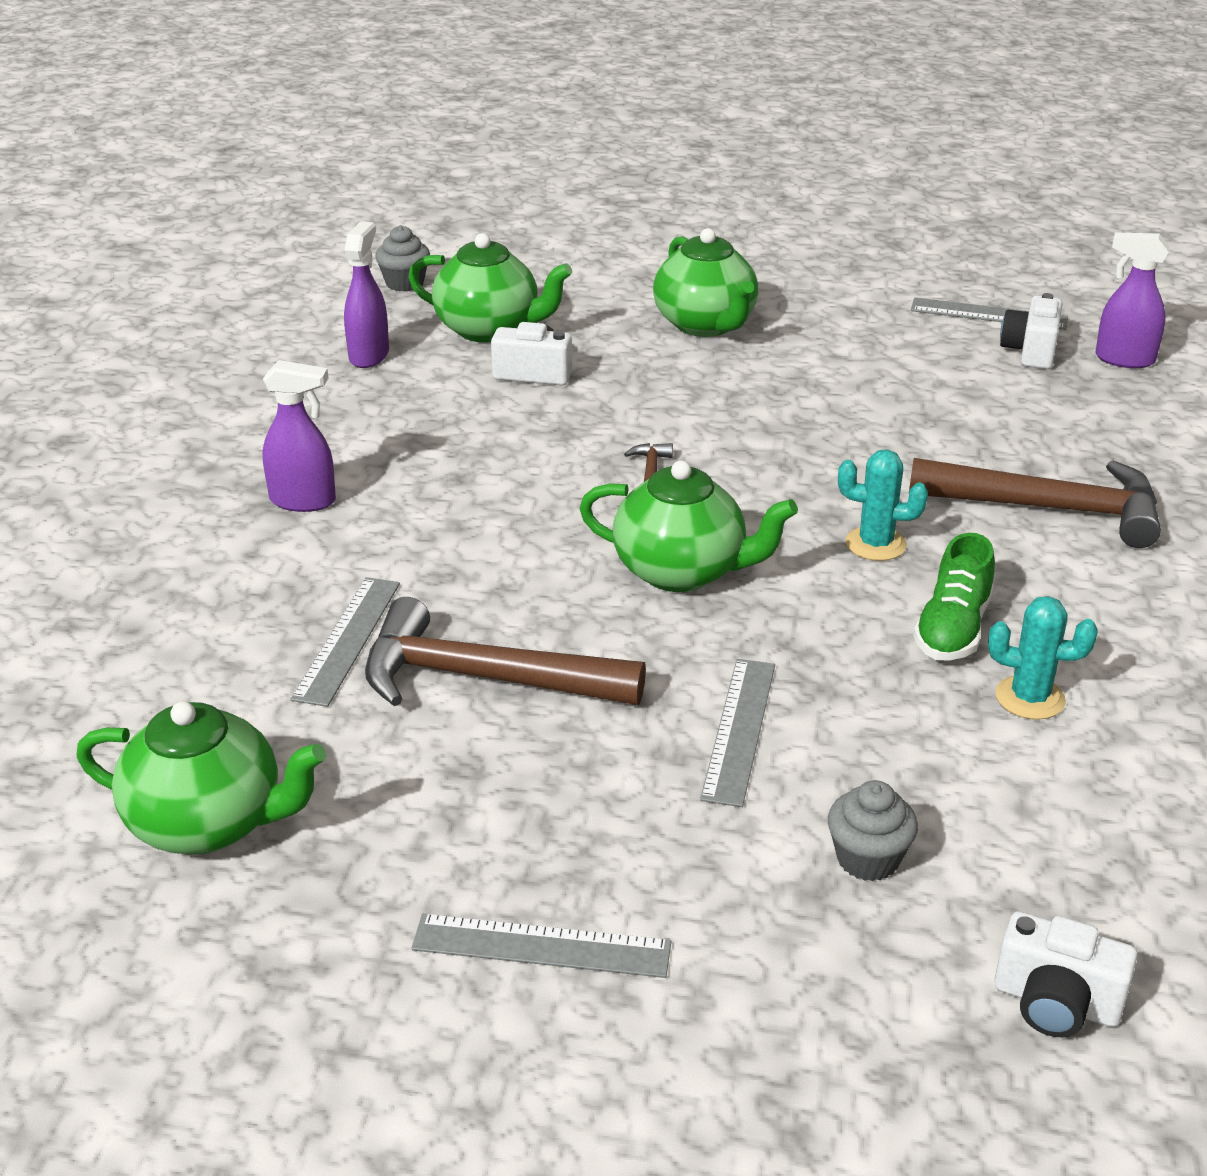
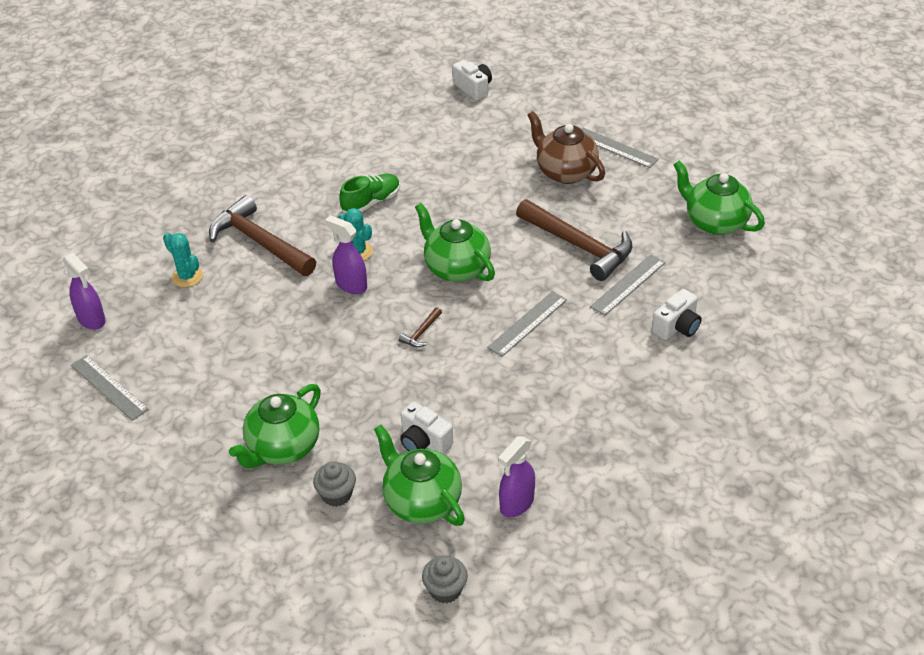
camera: 150 degrees left, 10 degrees up
(303, 501) = (614, 380): purple spray bottle -> purple spray bottle (351, 285)
(620, 831) = (565, 172): none -> brown teapot
(705, 325) = (282, 448): green teapot -> green teapot turned 150 degrees counterclockwise
(739, 730) = (494, 192): grey ruler -> grey ruler (527, 323)
(867, 859) = (490, 138): grey cupcake -> grey cupcake (336, 494)
(1030, 351) = (129, 346): white camera -> white camera (677, 327)
(1030, 698) = (375, 167): turquoise cactus -> turquoise cactus (187, 277)

